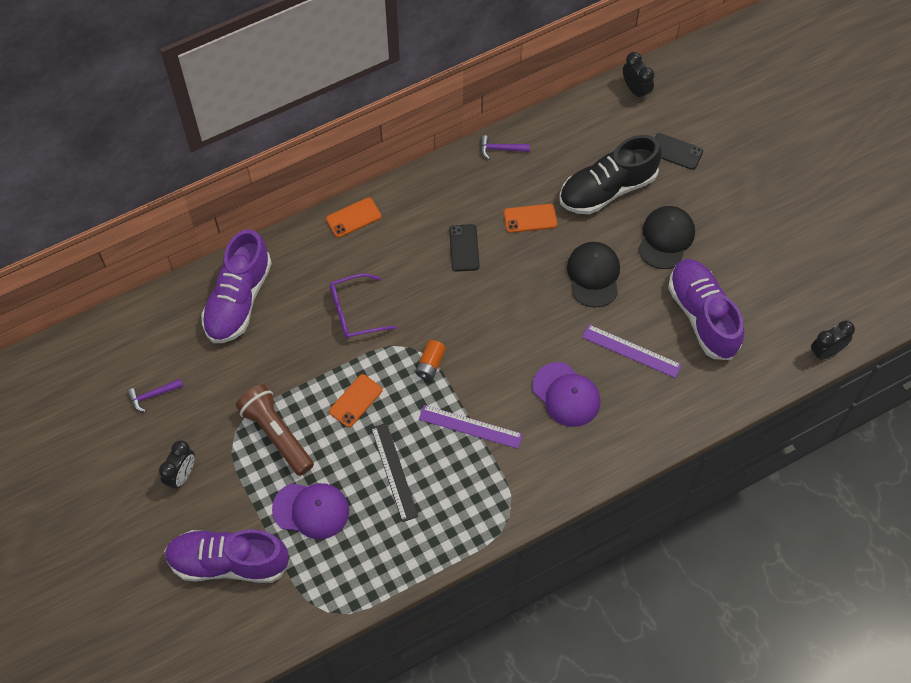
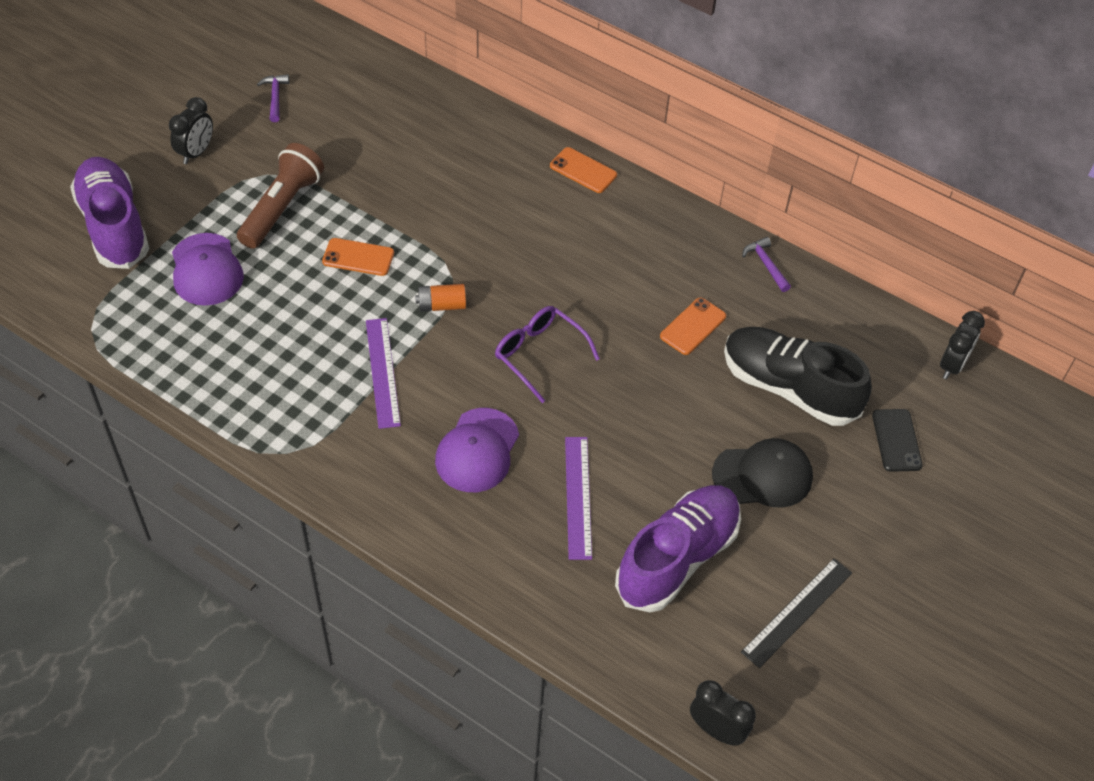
camera: 60 degrees right, 10 degrees down
(153, 395) = (275, 97): purple hammer -> purple hammer turned 45 degrees clockwise
(182, 475) = (196, 152): black clock -> black clock turned 60 degrees counterclockwise
(238, 300) = (423, 118): purple shoe -> none
(355, 312) = (467, 216): purple glasses -> purple glasses (539, 355)
(394, 471) = (289, 324): black ruler -> black ruler (797, 612)
(464, 248) = (611, 280): black phone -> none
(530, 218) = (693, 326): orange phone -> orange phone turned 75 degrees clockwise
(593, 275) = (658, 418): black cap -> none

